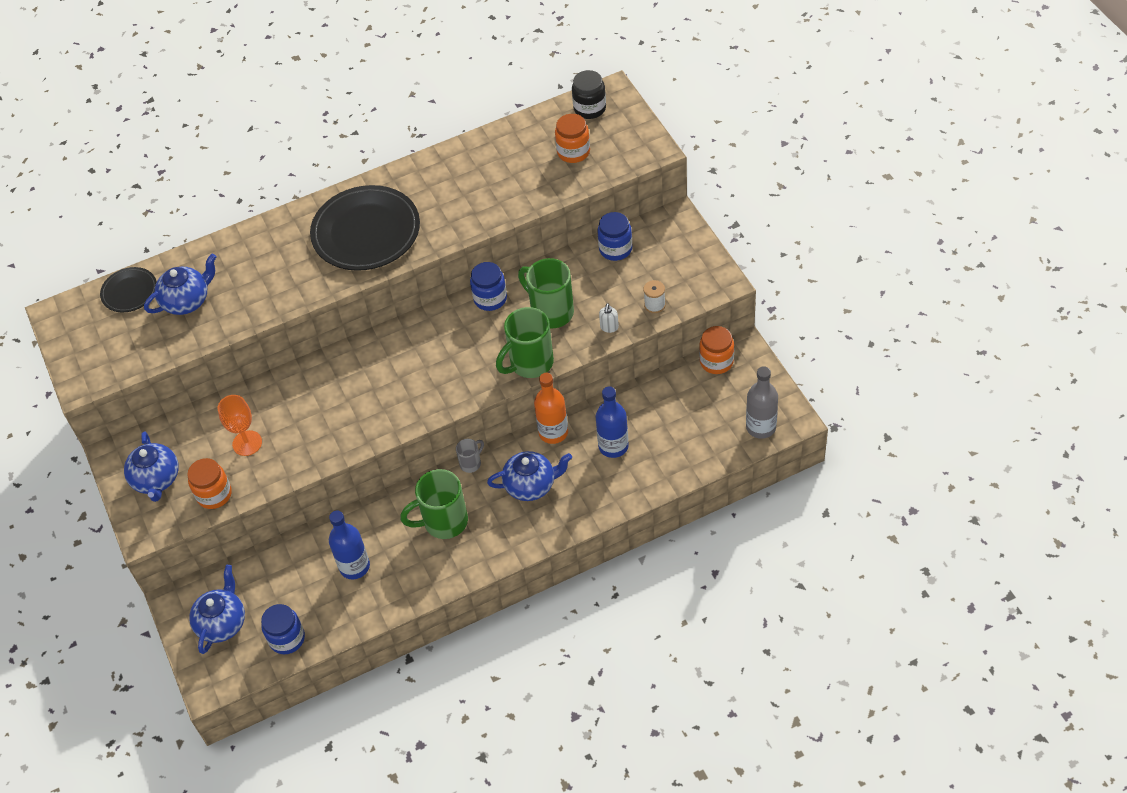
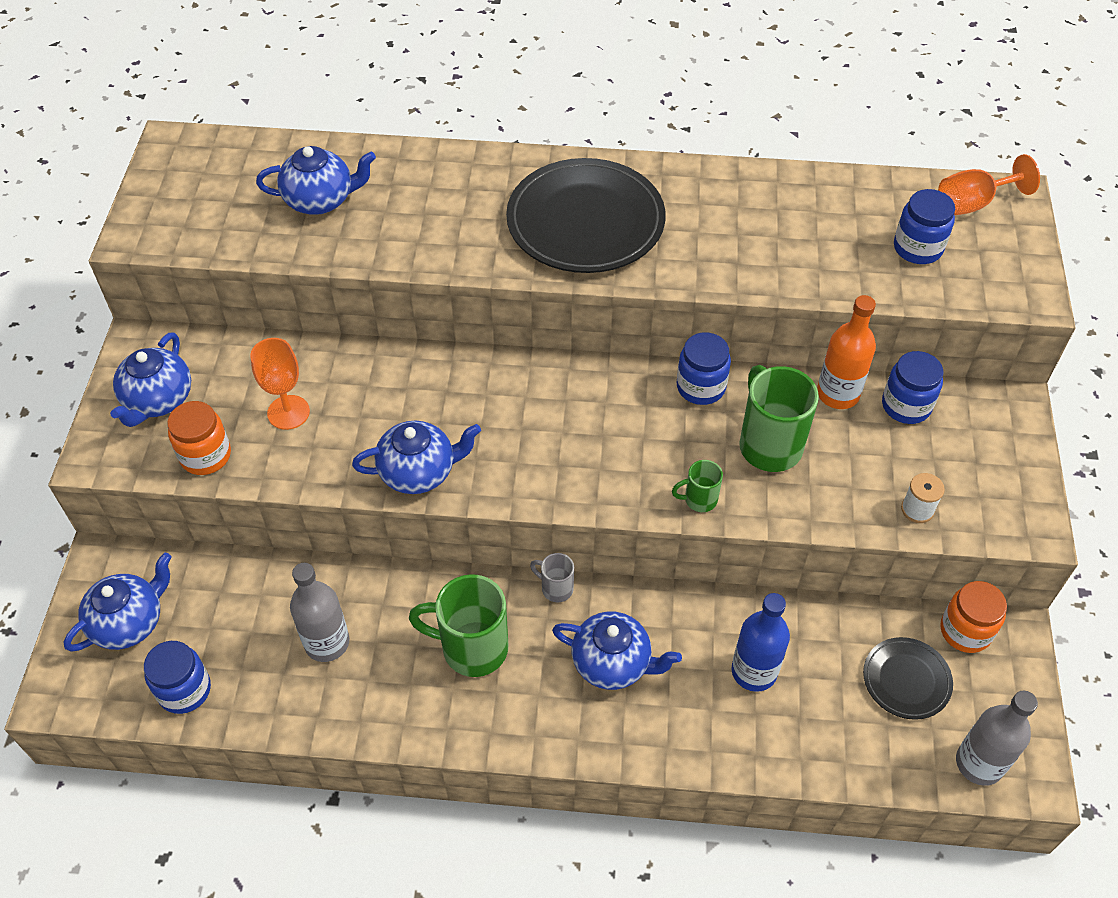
camera: 25 degrees right, 0 degrees up
(129, 292) = (267, 158): black plate -> black plate (906, 680)
(354, 434) = (419, 472): none -> blue teapot
(354, 566) = (327, 642): blue bottle -> grey bottle
(471, 463) = (556, 588): grey mug -> grey mug turned 135 degrees counterclockwise
(530, 363) = (699, 499): green mug -> green mug, size x0.50
(553, 432) = (686, 606): orange bottle -> orange bottle (838, 394)
(573, 152) = (917, 248): orange jar -> blue jar
(589, 108) = (973, 203): black jar -> orange goblet
(609, 327) = (835, 507): white soap dispenser -> none

